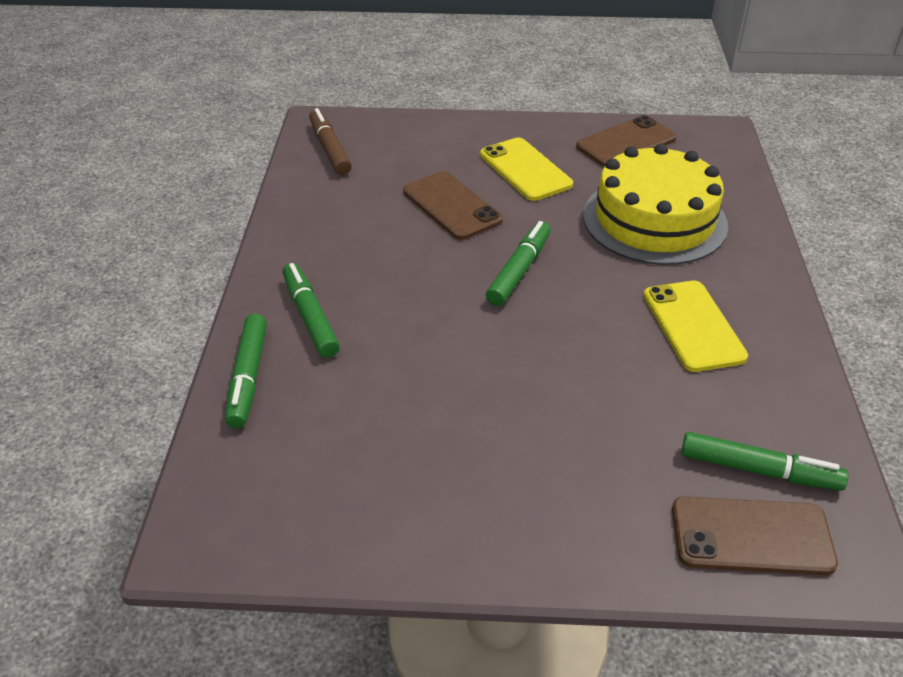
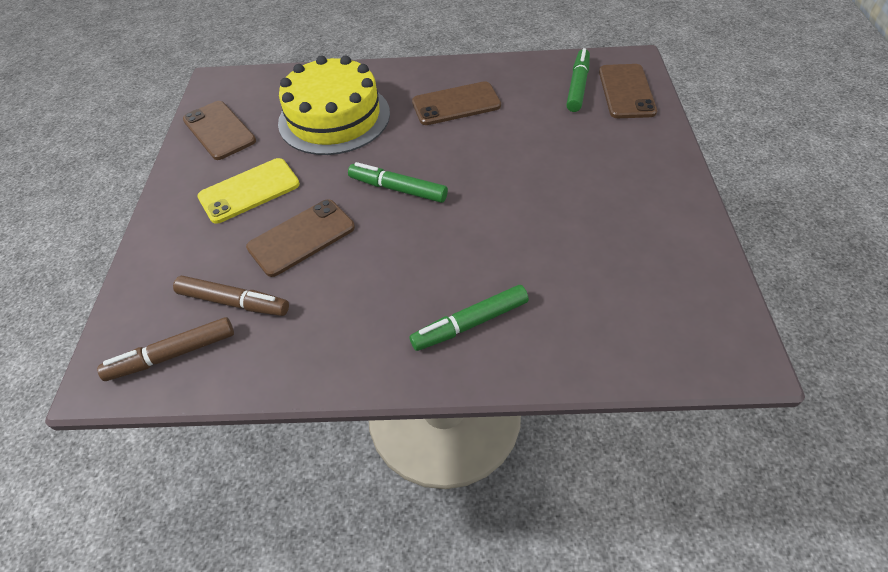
camera: 90 degrees left, 10 degrees up
(248, 377) = (558, 357): green marker -> none
(377, 173) = (234, 302): none -> brown marker
(693, 326) = (456, 104): yellow phone -> brown phone

